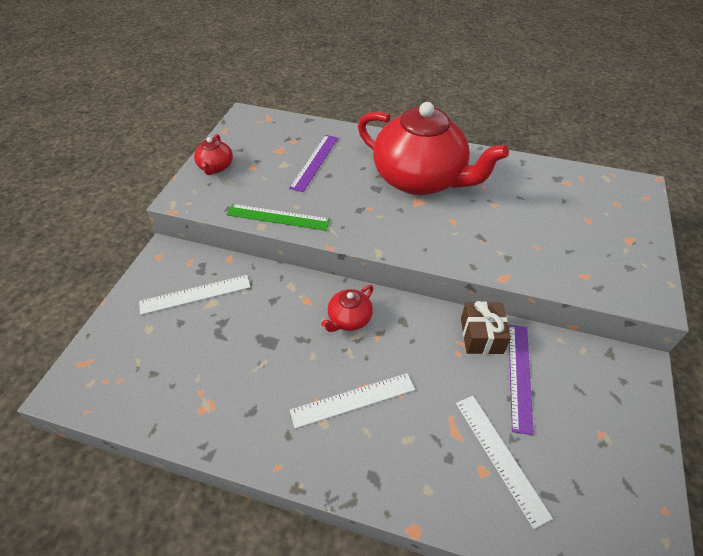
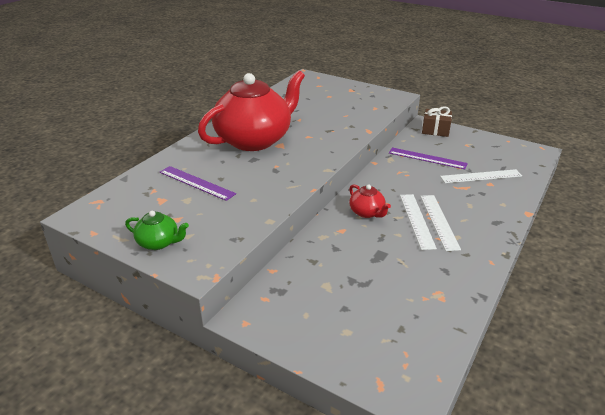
camera: 75 degrees left, 15 degrees down
(195, 294) = (312, 296): white ruler -> white ruler (417, 220)
(215, 167) = (159, 243): red teapot -> green teapot
(278, 217) = (263, 210): green ruler -> none
(481, 335) = (395, 164): brown gift -> brown gift (435, 130)

